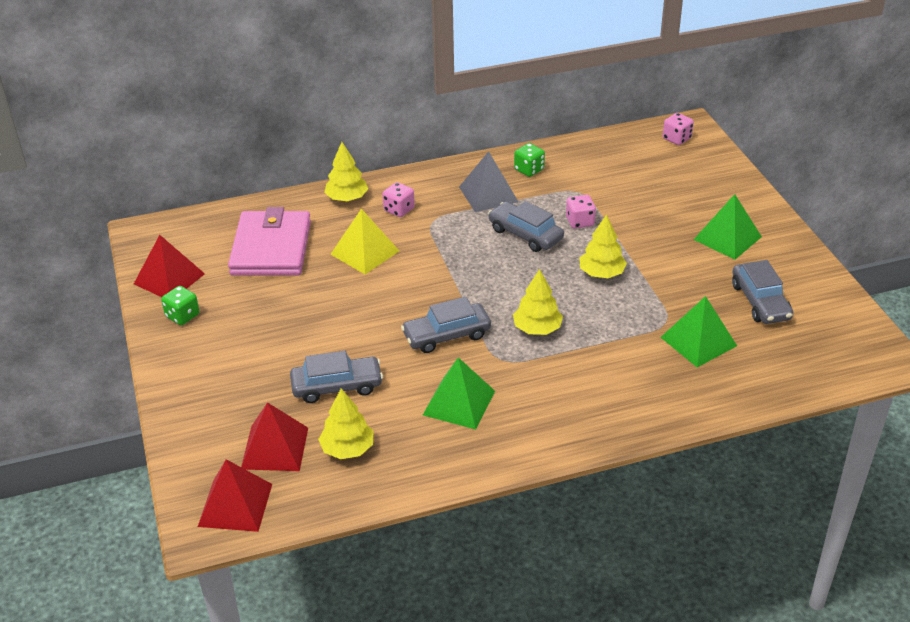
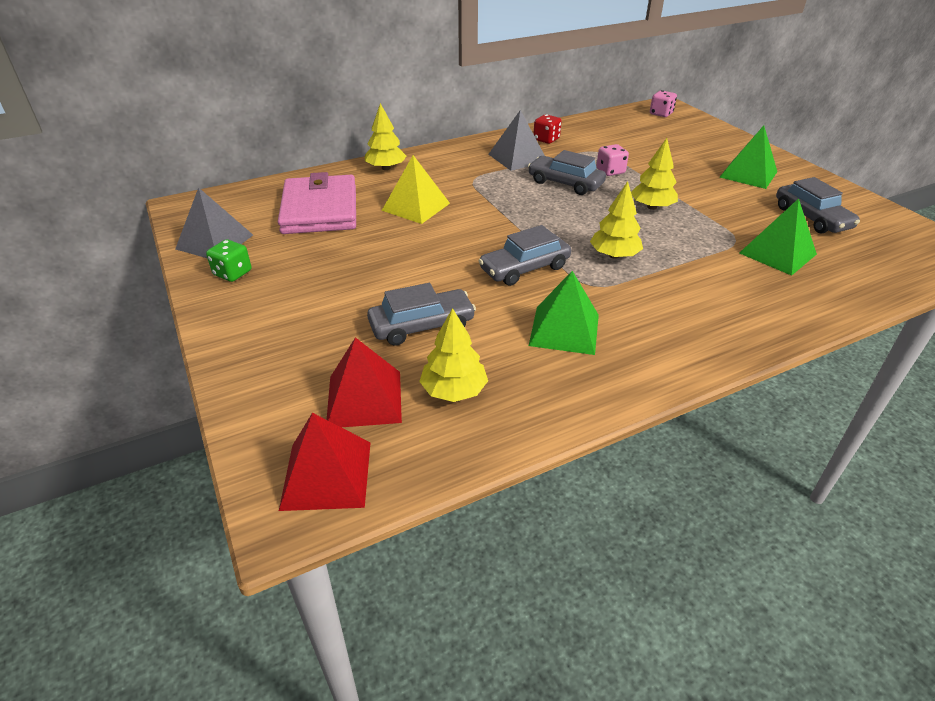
camera: 10 degrees left, 0 degrees up
(169, 278) = (214, 242): red pyramid -> grey pyramid
(399, 210) = (438, 173): pink dice -> none
(529, 170) = (546, 139): green dice -> red dice

